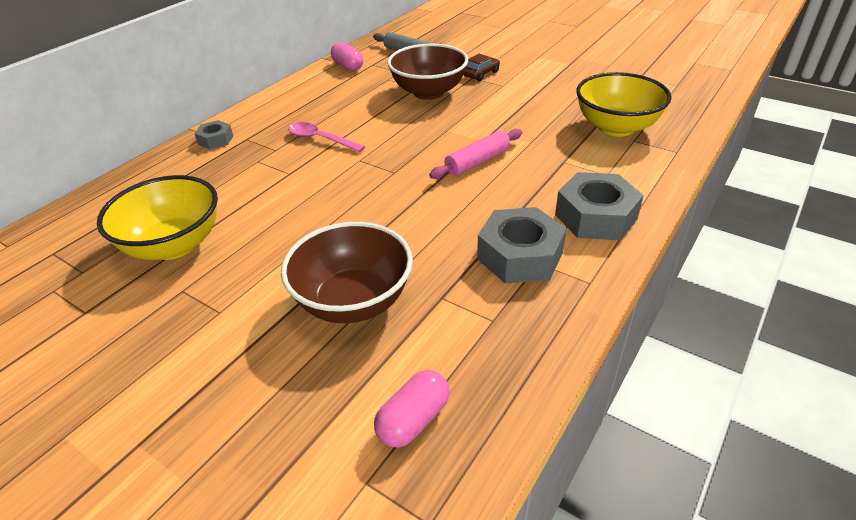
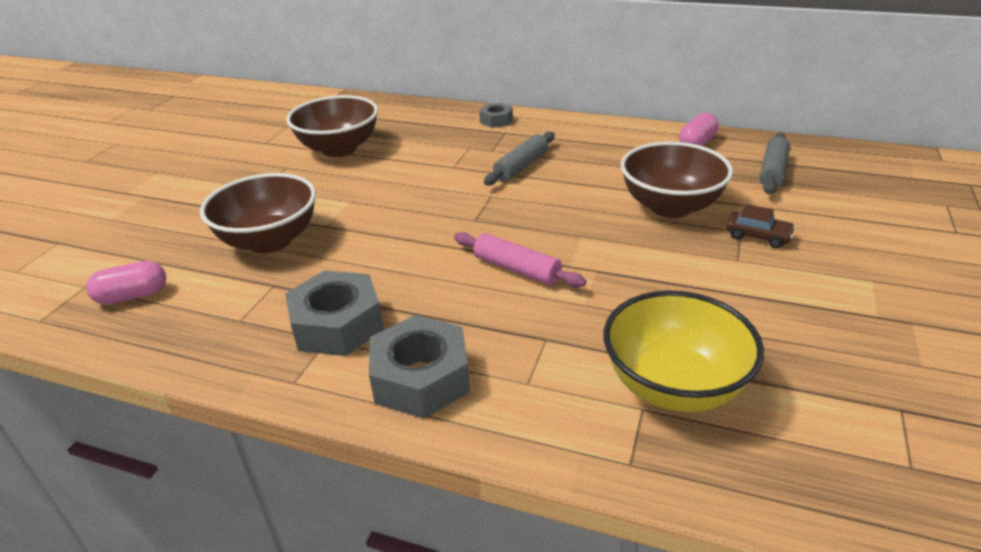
camera: 75 degrees right, 5 degrees down
(174, 245) = (339, 149): yellow bowl -> brown bowl
(320, 139) = (521, 166): pink spoon -> grey rolling pin
(413, 420) = (133, 296): pink capsule -> pink capsule turned 45 degrees counterclockwise

